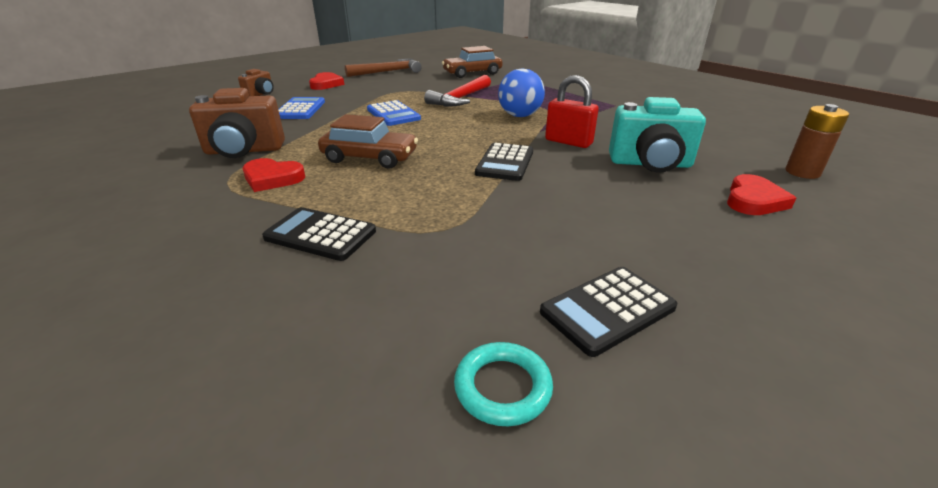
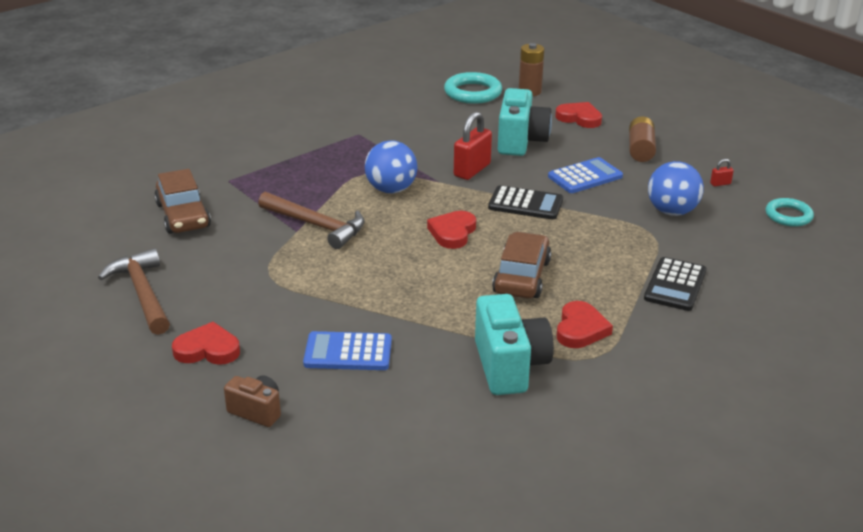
camera: 90 degrees left, 0 degrees up
(244, 151) = (509, 366): brown camera -> turquoise camera
(393, 114) = (378, 272): blue calculator -> blue calculator (585, 177)
(449, 134) = (452, 232): none -> red heart
(460, 98) = (316, 226): red hammer -> brown hammer
(501, 250) = (672, 211): none -> blue ball
(607, 310) = (720, 184): black calculator -> red padlock
(688, 241) = (640, 149): none -> brown battery
(757, 143) = (473, 93): none -> turquoise ring

